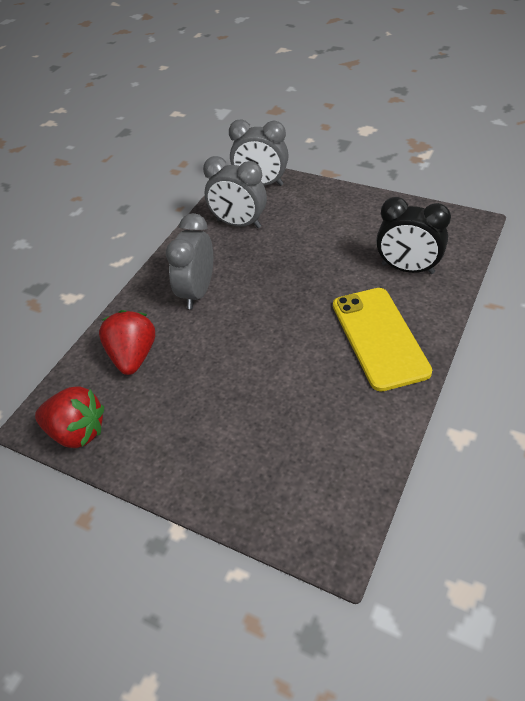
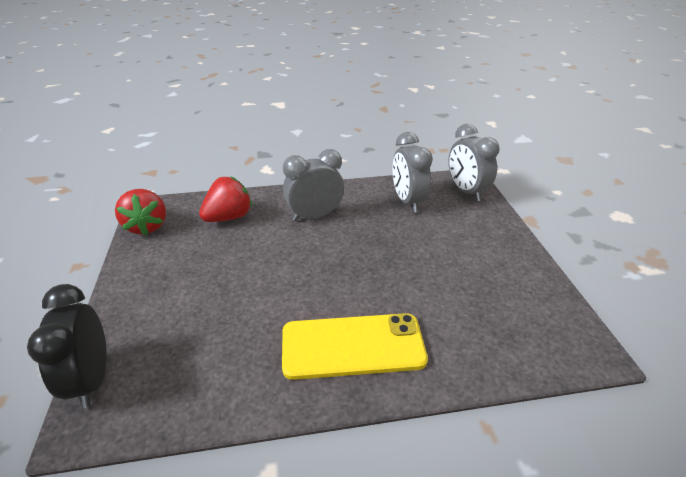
camera: 50 degrees right, 10 degrees down
(379, 337) = (353, 346): yellow phone -> yellow phone turned 45 degrees clockwise
(407, 269) = (464, 327): black clock -> black clock (92, 379)

